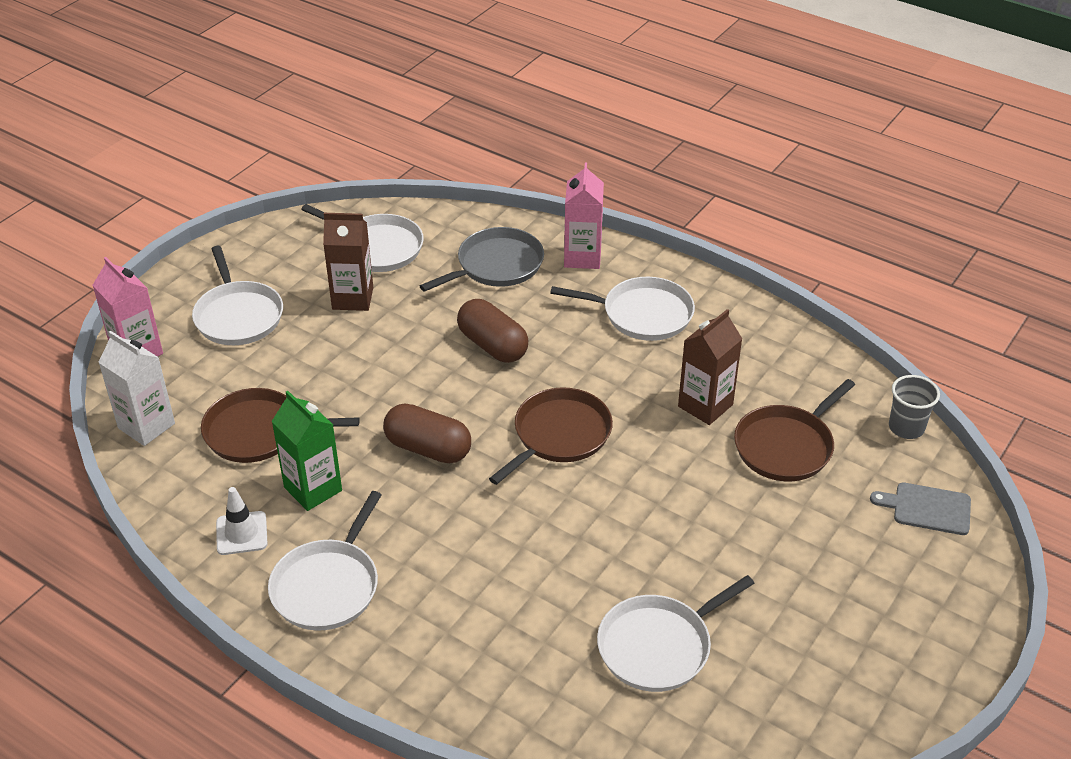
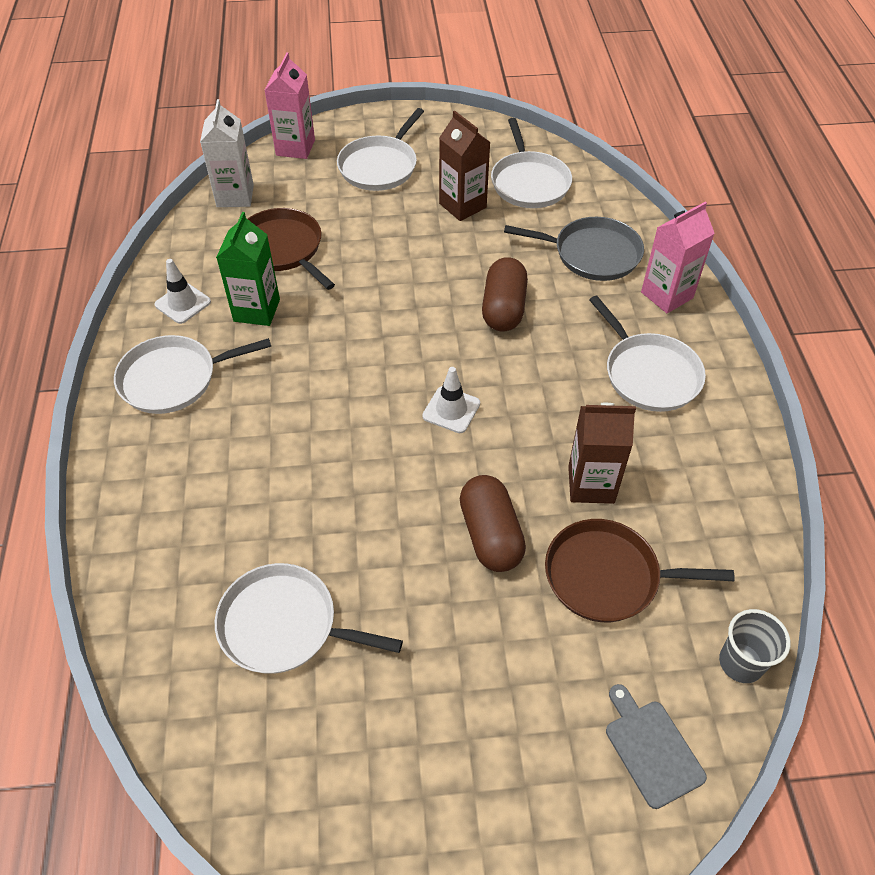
camera: 50 degrees right, 10 degrees up
(428, 448) = (357, 343): brown capsule -> brown capsule (490, 535)
(559, 435) = (451, 410): brown pan -> white traffic cone

